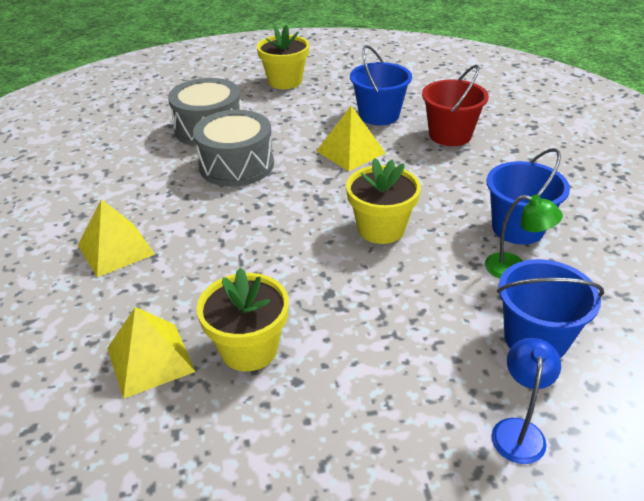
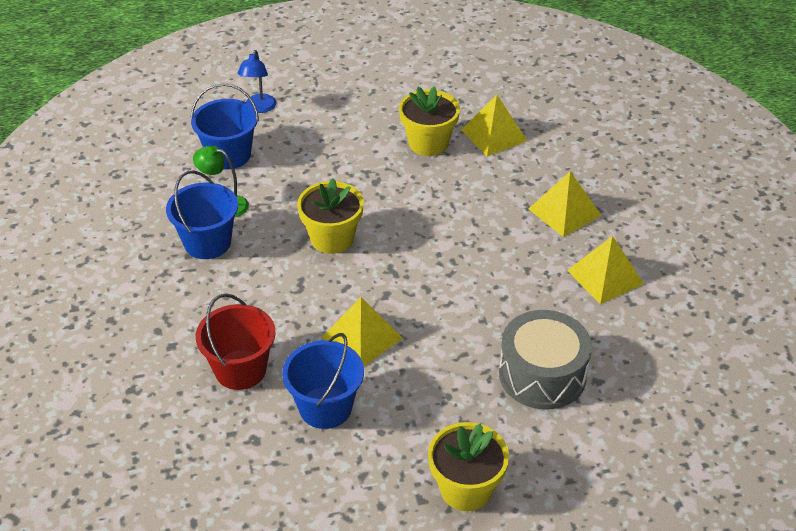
camera: 175 degrees right, 5 degrees up
(115, 189) = (605, 277): none -> yellow pyramid
(236, 165) = (488, 313): grey drum -> none

